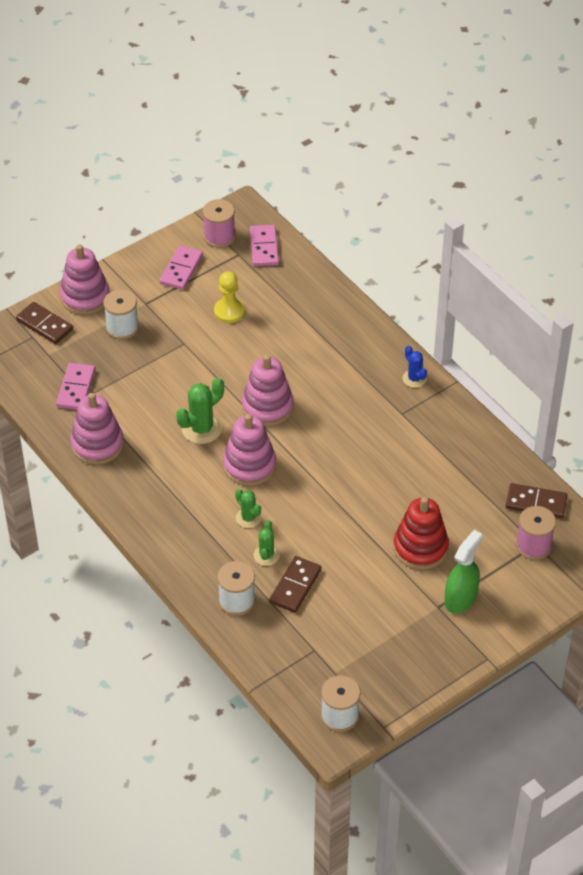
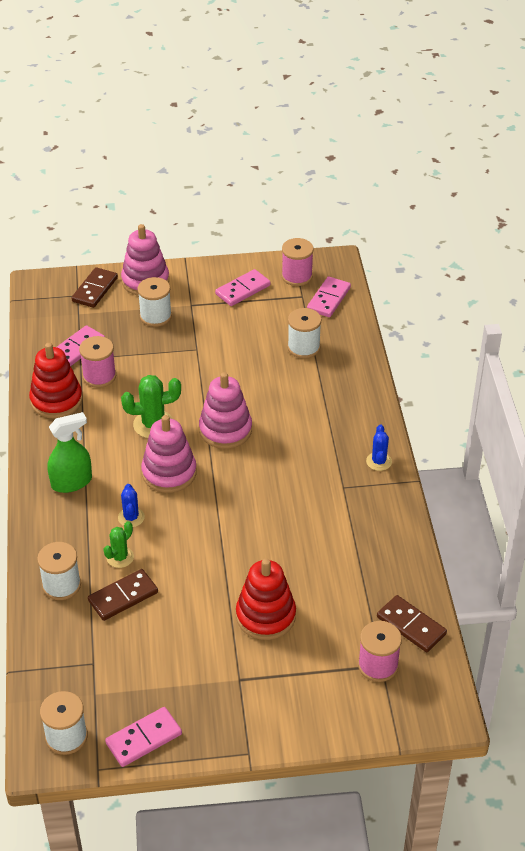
camera: 30 degrees right, 5 degrees down
(44, 325) = (95, 290): brown domino -> brown domino turned 45 degrees clockwise
(97, 444) = (56, 400): pink stacking toy -> red stacking toy
(117, 405) = (99, 376): none -> pink spool
(229, 311) = (256, 339): yellow pawn -> none
(248, 518) = (131, 517): green cactus -> blue cactus
(276, 302) = (303, 347): none -> white spool
(401, 687) = (144, 739): none -> pink domino
(460, 598) = (267, 682): green spray bottle -> green spray bottle (71, 482)

